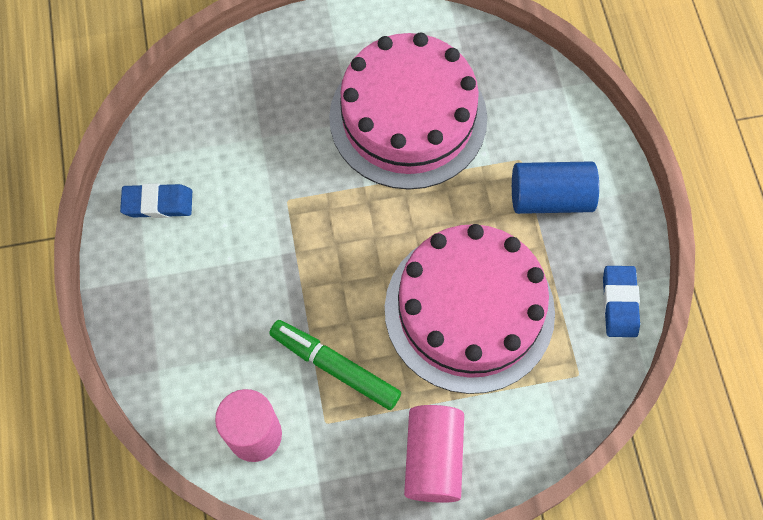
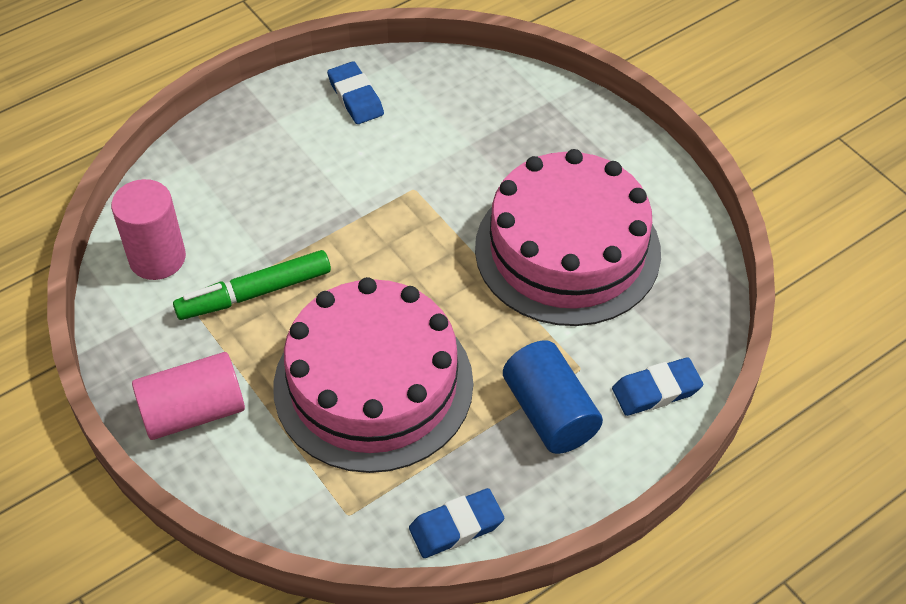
camera: 65 degrees right, 15 degrees down
(335, 367) = (254, 293): green marker -> green marker turned 120 degrees counterclockwise
(562, 120) = (656, 390): none -> blue eraser

